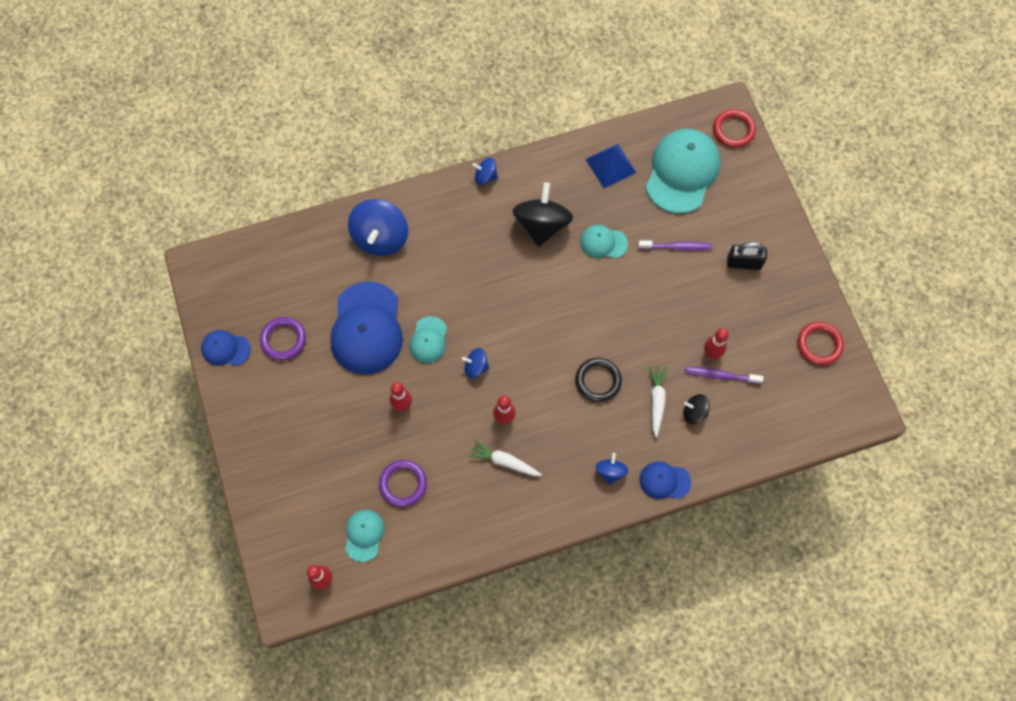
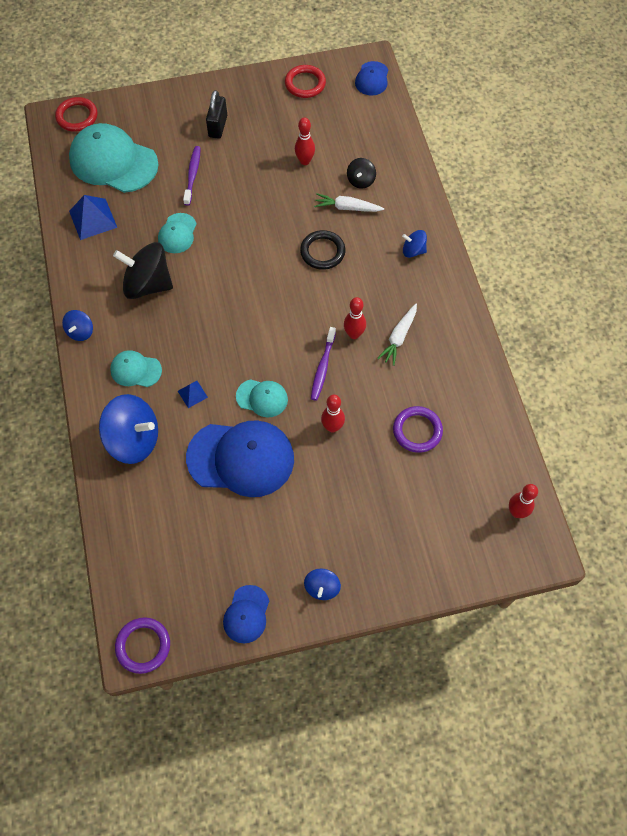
camera: 85 degrees left, 5 degrees down
(283, 339) = (243, 548): purple ring -> purple ring (143, 646)
(364, 535) = (470, 470): turquoise cap -> turquoise cap (135, 370)
(428, 279) = (192, 394): none -> blue pyramid
(476, 367) = (297, 355): blue spinning top -> blue spinning top (322, 587)
(664, 481) = (424, 210): blue cap -> blue cap (372, 79)
(720, 375) = (327, 157): purple toothbrush -> purple toothbrush (323, 367)

